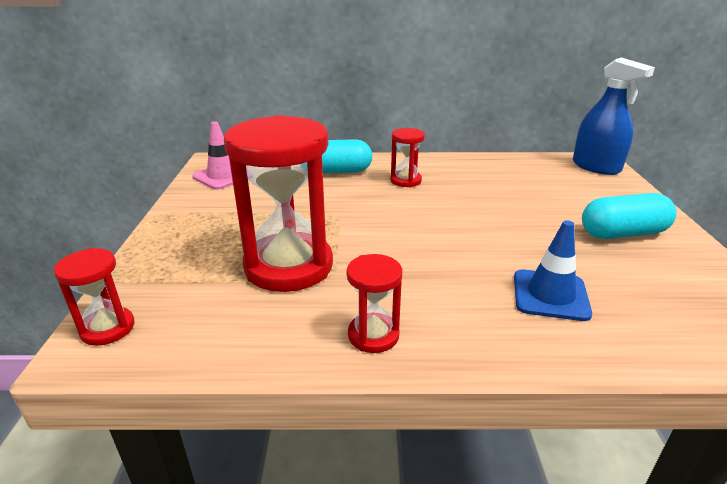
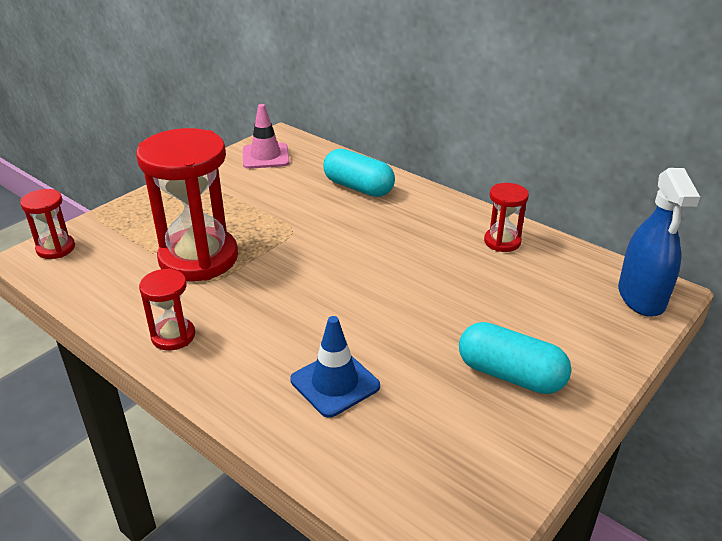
camera: 40 degrees right, 5 degrees up
(405, 180) = (403, 223): red hourglass -> red hourglass (502, 242)

